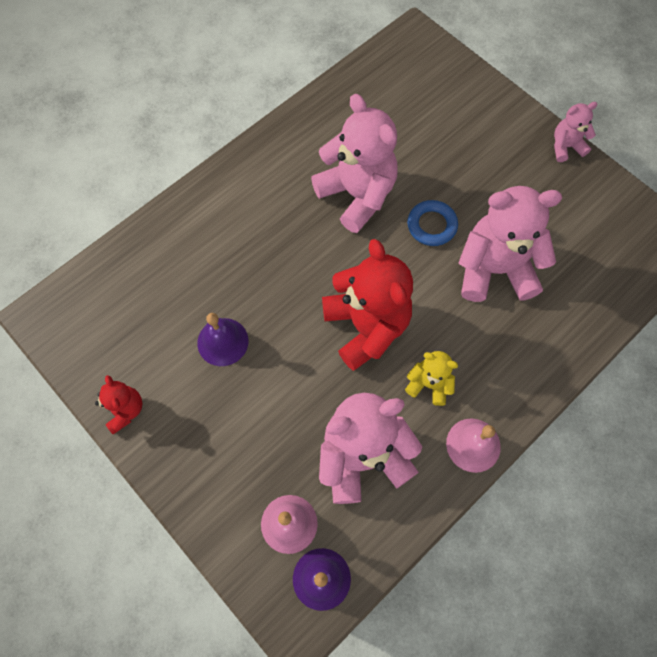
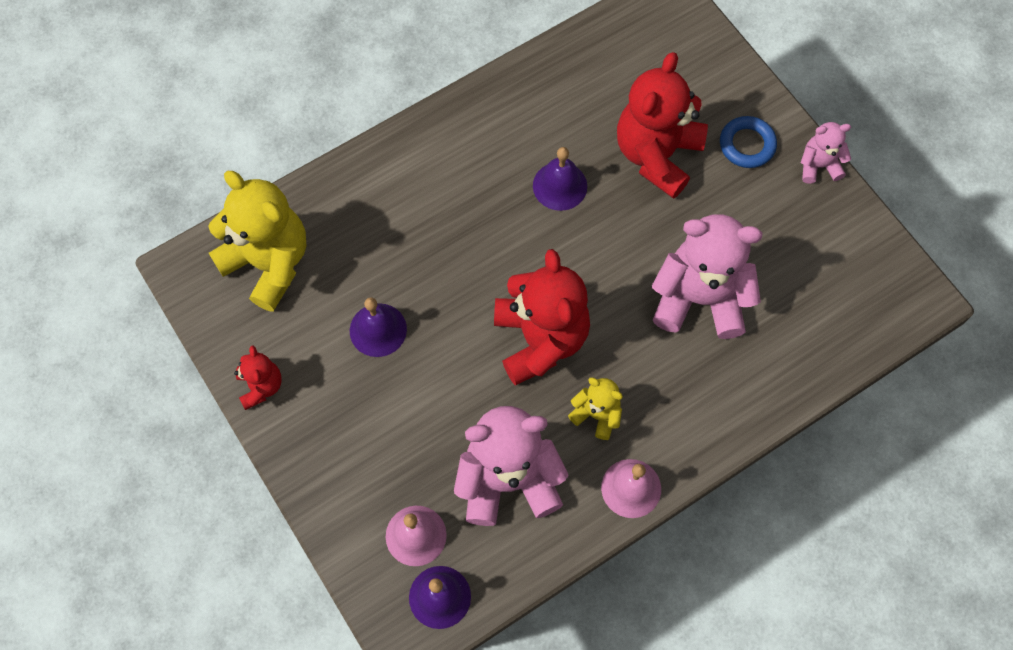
camera: 10 degrees right, 0 degrees up
(116, 299) = (269, 263): none -> yellow teddy bear
(357, 195) = (560, 186): pink teddy bear -> purple bell
(431, 225) = (638, 235): blue ring -> blue ring (747, 145)
(432, 158) = (657, 155): none -> red teddy bear

